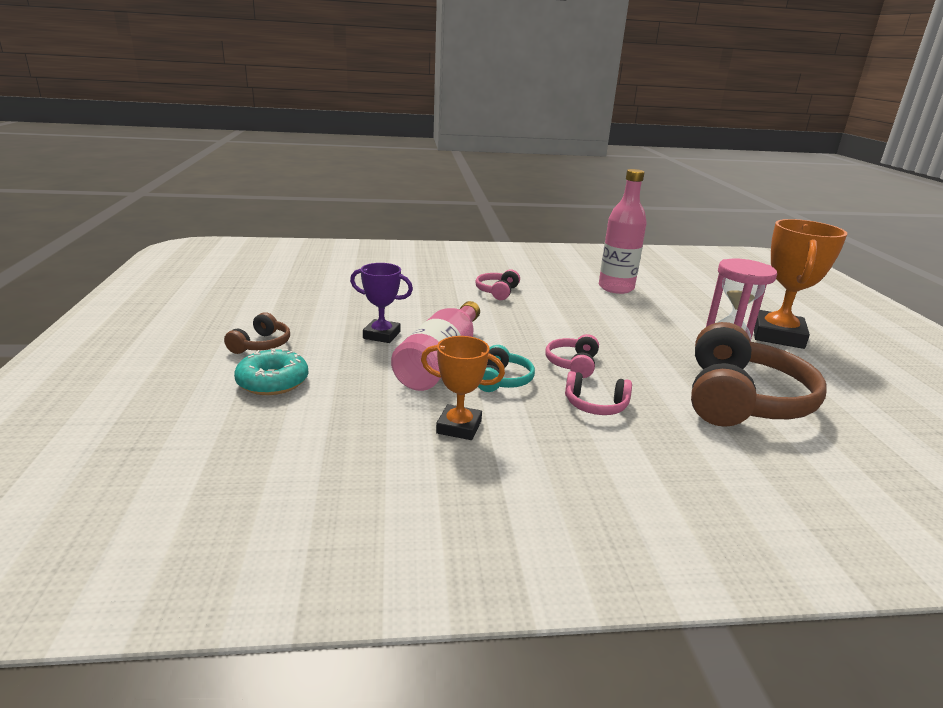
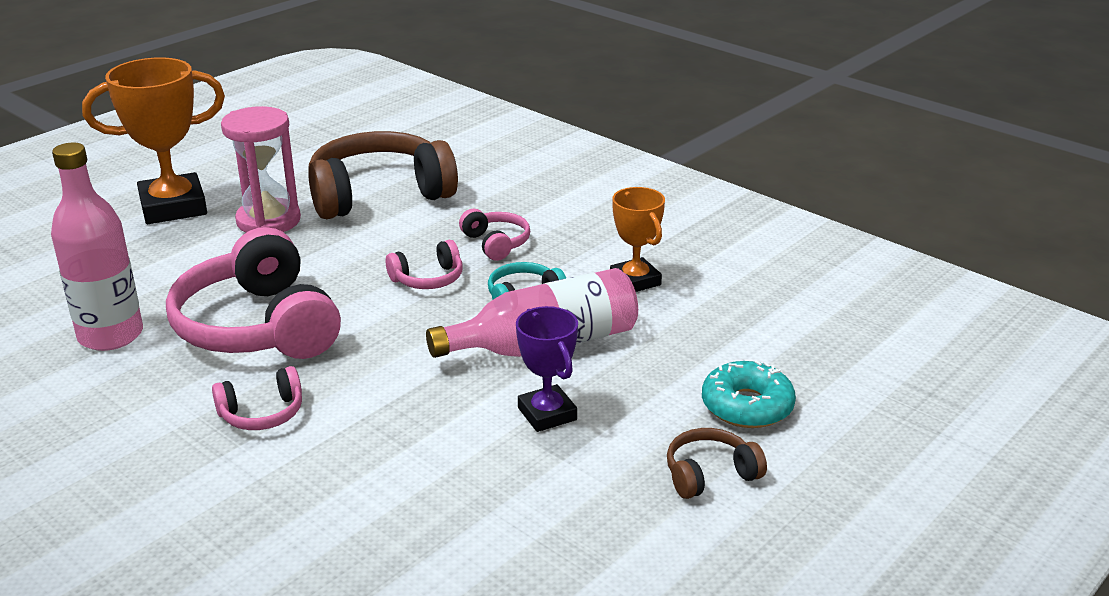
camera: 130 degrees left, 5 degrees up
(580, 312) = (258, 326): none -> pink headphones

